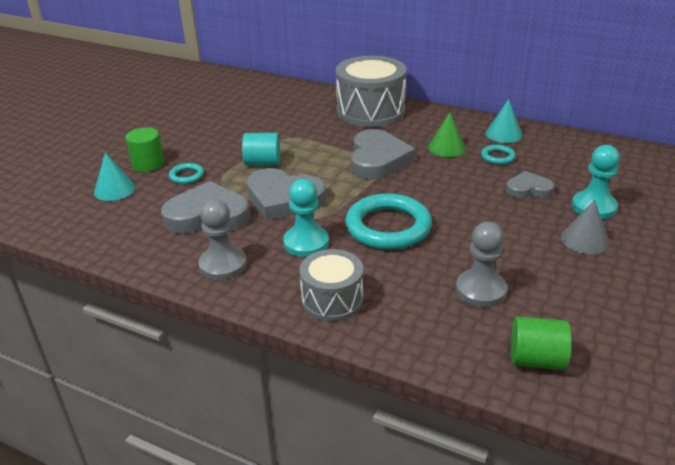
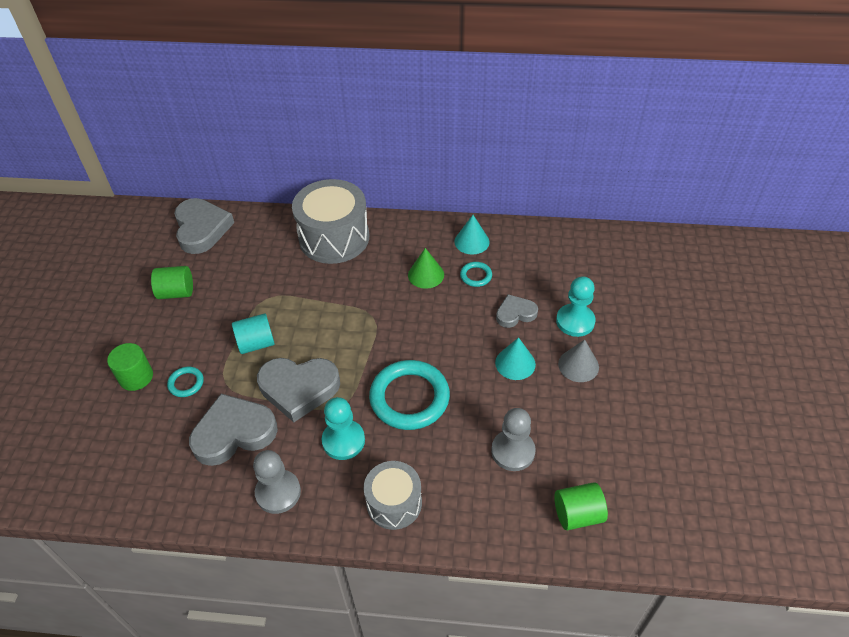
camera: 20 degrees left, 15 degrees up
(114, 189) = (119, 424): turquoise cone -> turquoise cone (515, 363)
(214, 121) = (176, 292): none -> green cylinder
(377, 160) = (367, 309): grey heart -> grey heart (201, 229)

